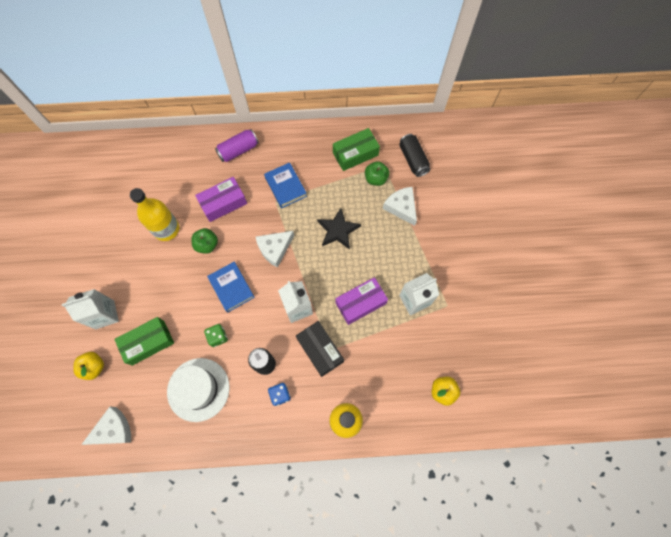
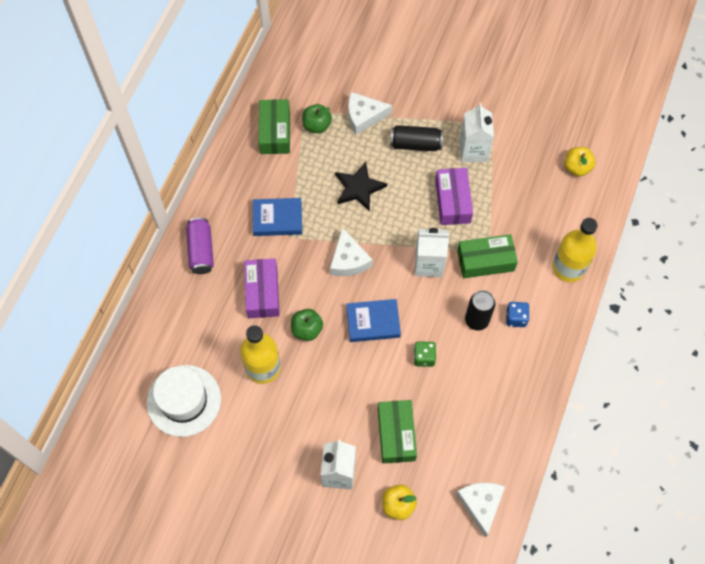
camera: 65 degrees left, 5 degrees down
(198, 389) = (474, 399): white hat -> white hat (184, 400)
(320, 350) = (485, 261): black box -> green box
(413, 159) = (313, 80): black can -> black can (415, 144)

